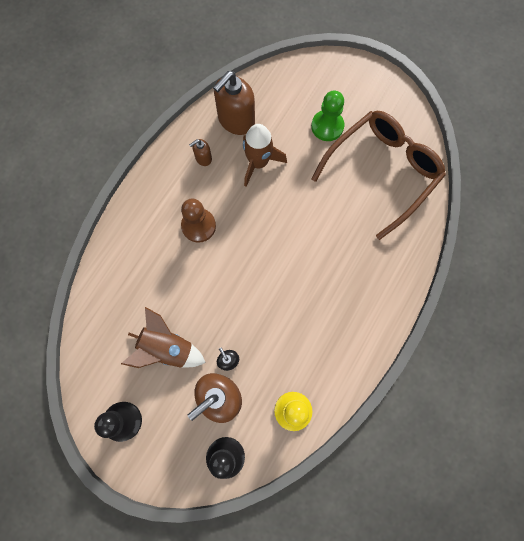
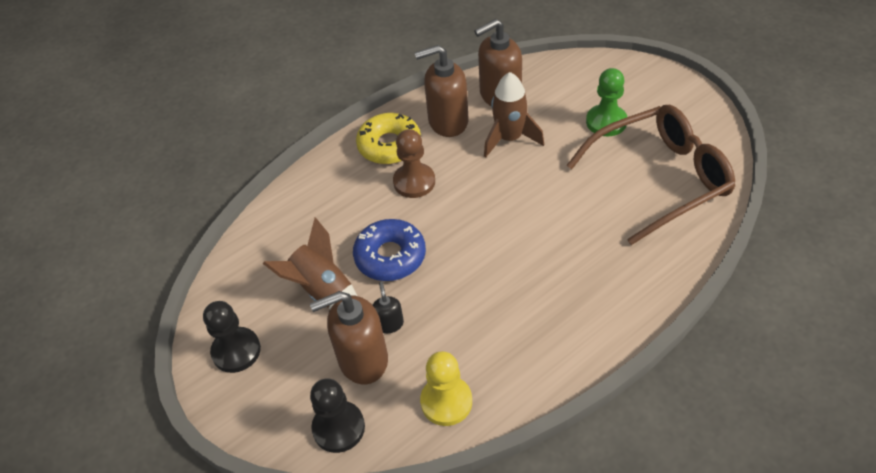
camera: 25 degrees right, 25 degrees down
(165, 195) = (389, 145): none -> yellow donut
(203, 158) = (447, 122): brown soap dispenser -> brown soap dispenser, size x2.10
(206, 301) = (390, 256): none -> blue donut

